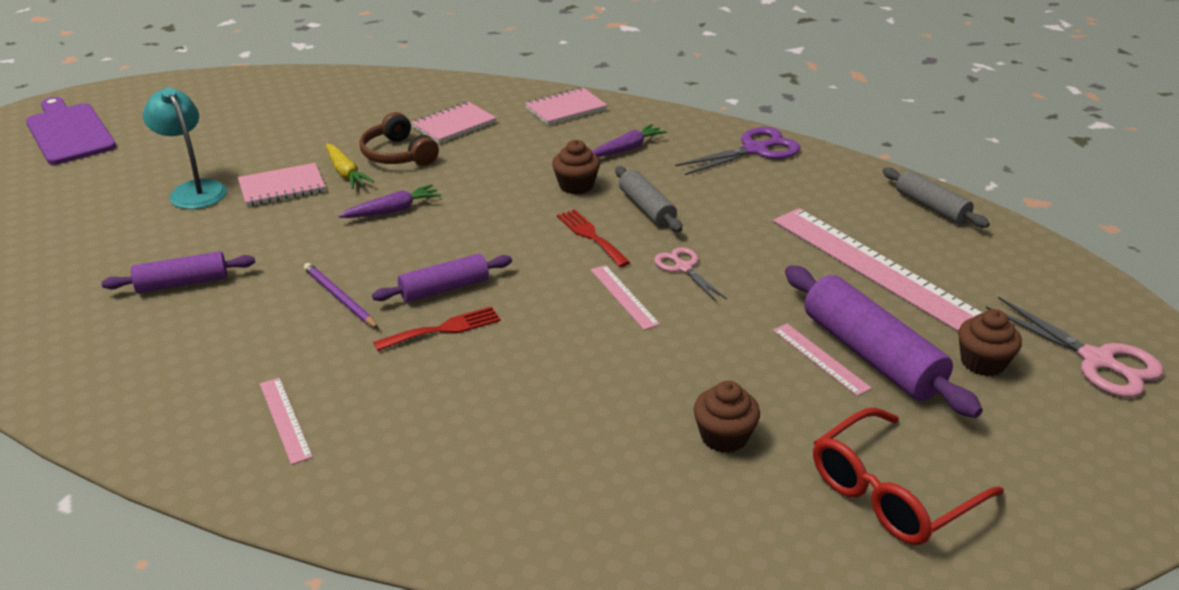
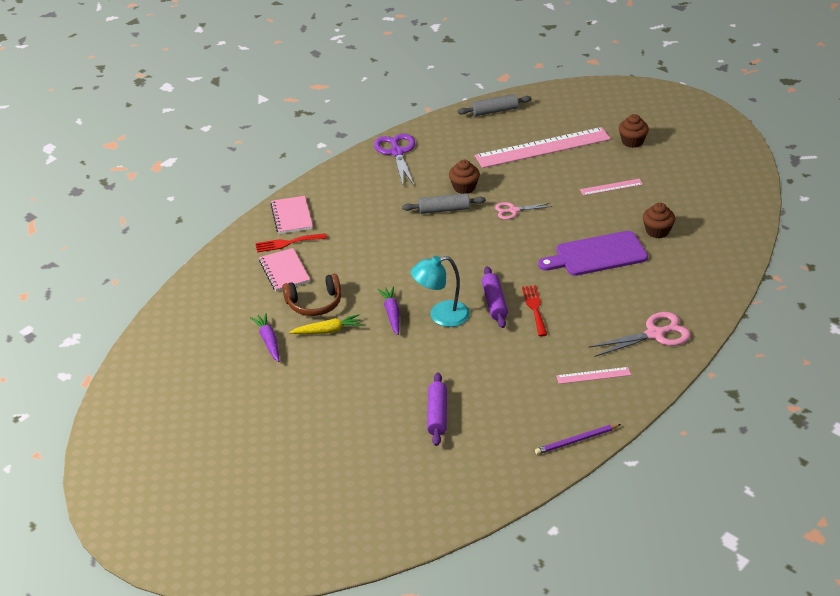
camera: 70 degrees left, 5 degrees up
(69, 132) = (166, 483): purple cutting board -> purple cutting board (597, 255)
(194, 190) = (311, 408): turquoise lamp -> turquoise lamp (441, 316)
(282, 187) = (331, 363): pink notebook -> none
(339, 298) = (485, 346): purple pencil -> purple pencil (576, 441)
(576, 185) = (402, 232): brown cupcake -> brown cupcake (464, 187)
(591, 236) = (464, 237): red fork -> red fork (287, 243)
(623, 296) = (532, 237): pink ruler -> none
(627, 149) = (366, 202): purple carrot -> purple carrot (268, 341)
(871, 355) = (614, 171): purple rolling pin -> none
(891, 493) = (708, 195): red glasses -> none
(1097, 360) = (643, 110): pink scissors -> pink scissors (655, 334)

